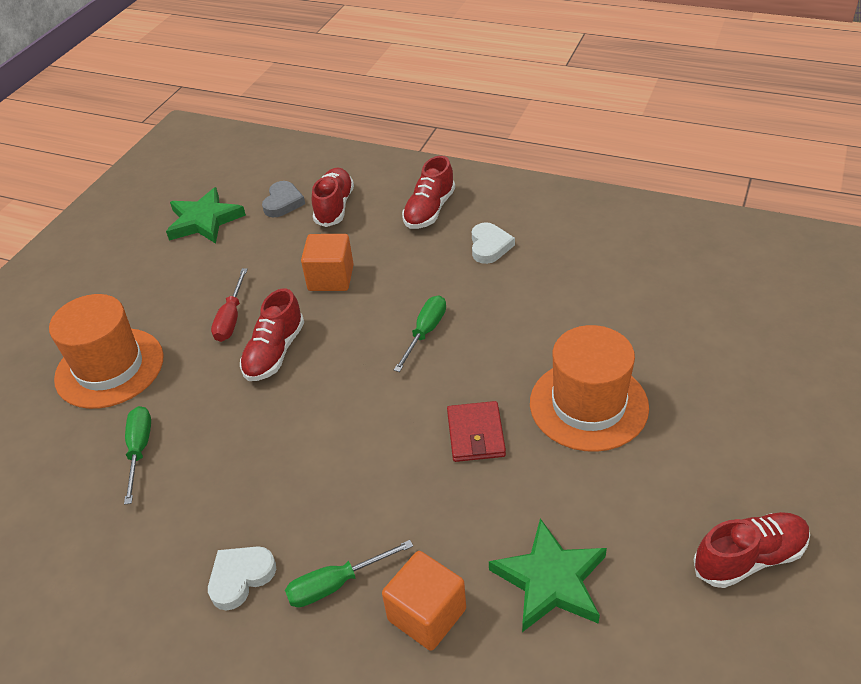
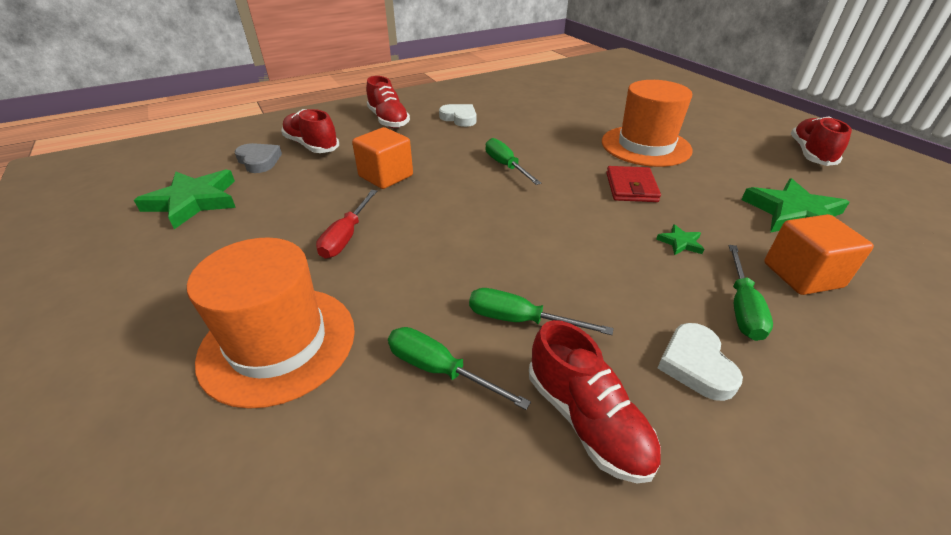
camera: 55 degrees left, 5 degrees down
(214, 461) = (520, 320): none -> green screwdriver
(231, 318) = (346, 236): red screwdriver -> red screwdriver turned 60 degrees clockwise
(274, 352) = (427, 232): red shoe -> red shoe (586, 420)
(403, 509) = (680, 242): none -> green star
(476, 434) = (631, 187): red wallet -> red wallet turned 60 degrees clockwise

